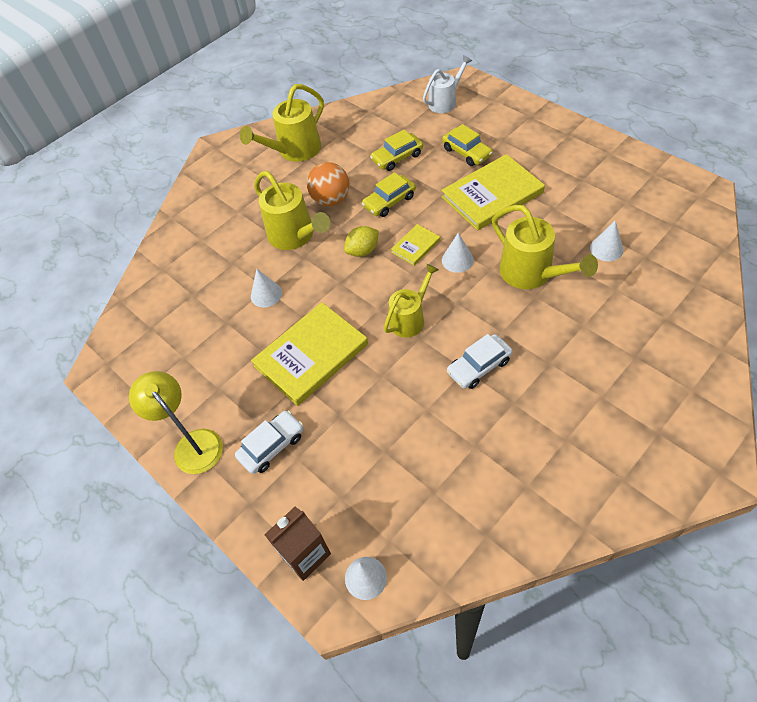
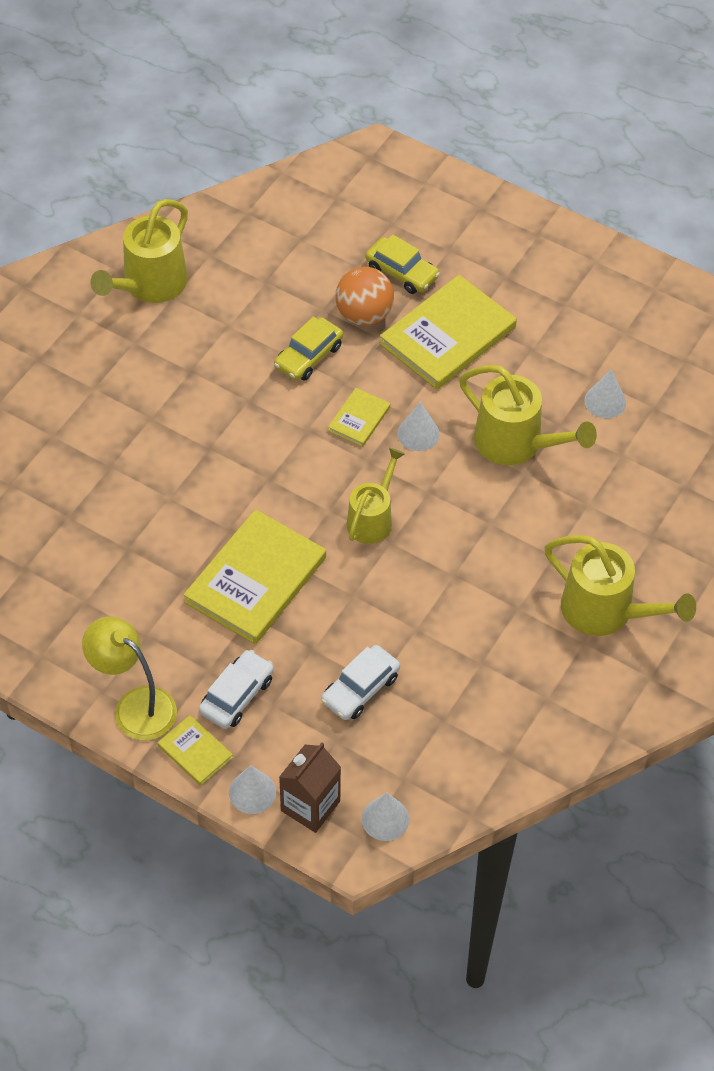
camera: 20 degrees left, 0 degrees up
(226, 489) = (195, 752): none -> yellow book
(266, 294) = (172, 506): white cone -> white cone (252, 792)
(295, 236) = (188, 419): yellow watering can -> yellow watering can (606, 612)
(331, 200) = (225, 360): orange ball -> orange ball (364, 315)
(363, 251) = (289, 432): yellow lemon -> none
(397, 157) = (304, 286): yellow car -> none
(445, 102) = (355, 190): white watering can -> none
(479, 366) = (470, 570): white car -> white car (360, 689)

